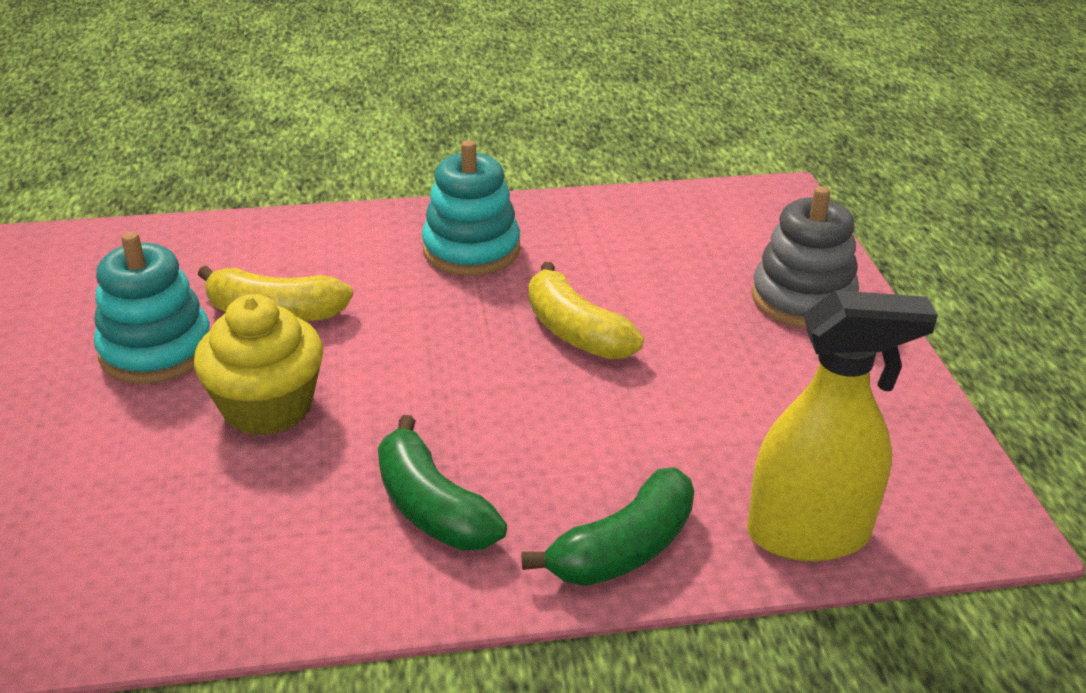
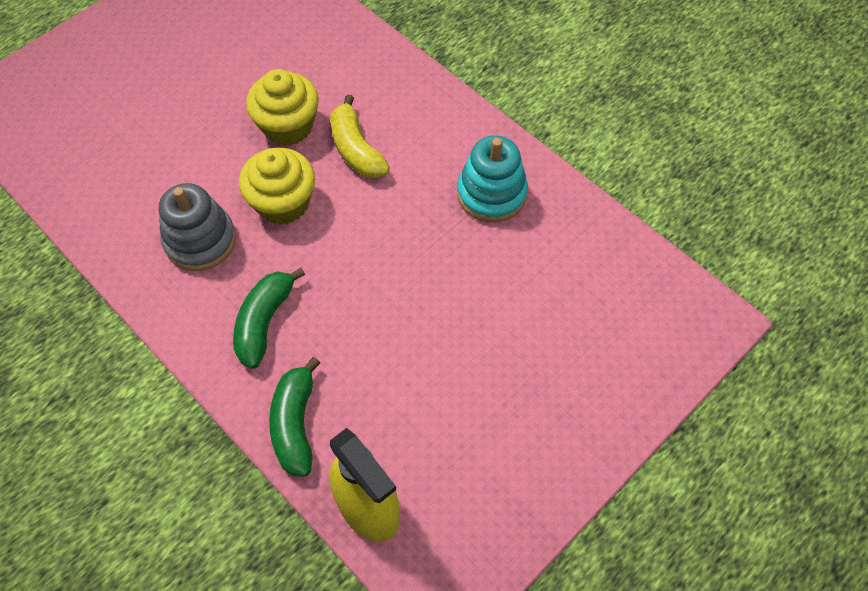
camera: 55 degrees right, 25 degrees up
(156, 350) = (288, 126): turquoise stacking toy -> yellow cupcake
(576, 332) = (456, 296): yellow banana -> none
(624, 548) = (295, 424): green banana -> green banana turned 75 degrees clockwise
(802, 299) = (595, 398): grey stacking toy -> grey stacking toy (200, 241)

